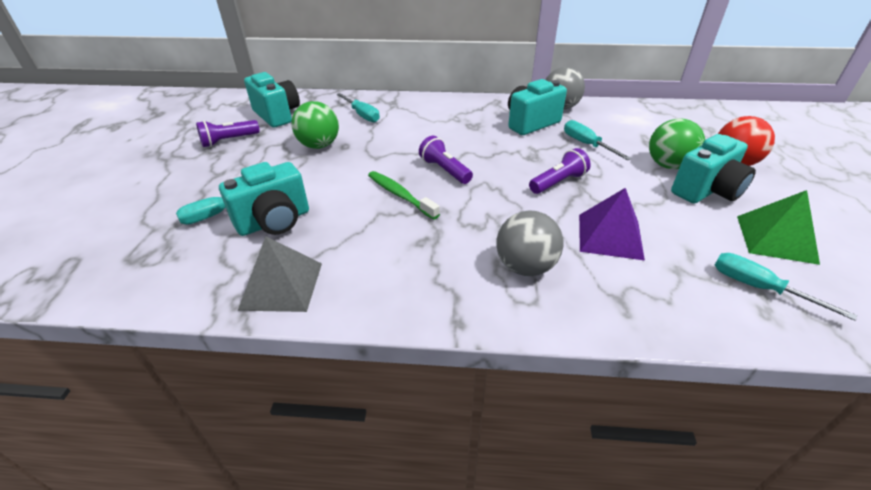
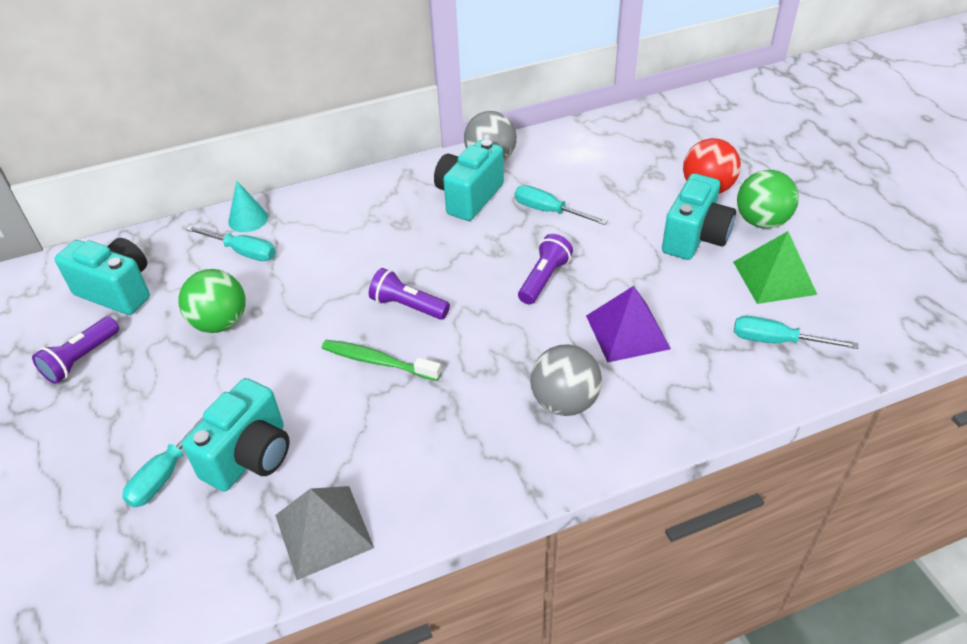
camera: 25 degrees left, 5 degrees up
(378, 101) = (248, 219): none -> turquoise cone
(668, 165) = (645, 214): green ball -> green ball (761, 221)

